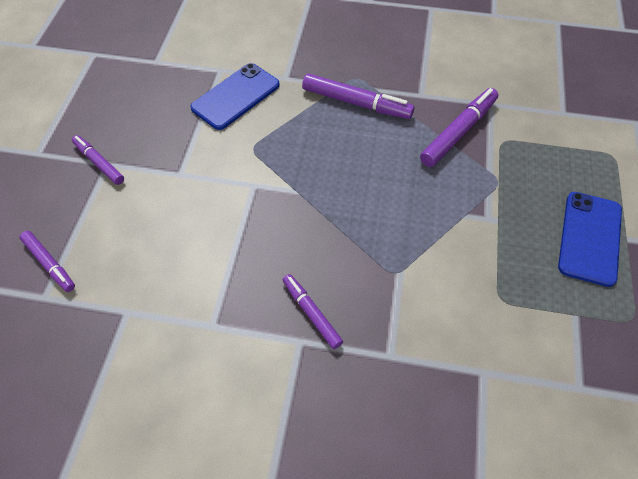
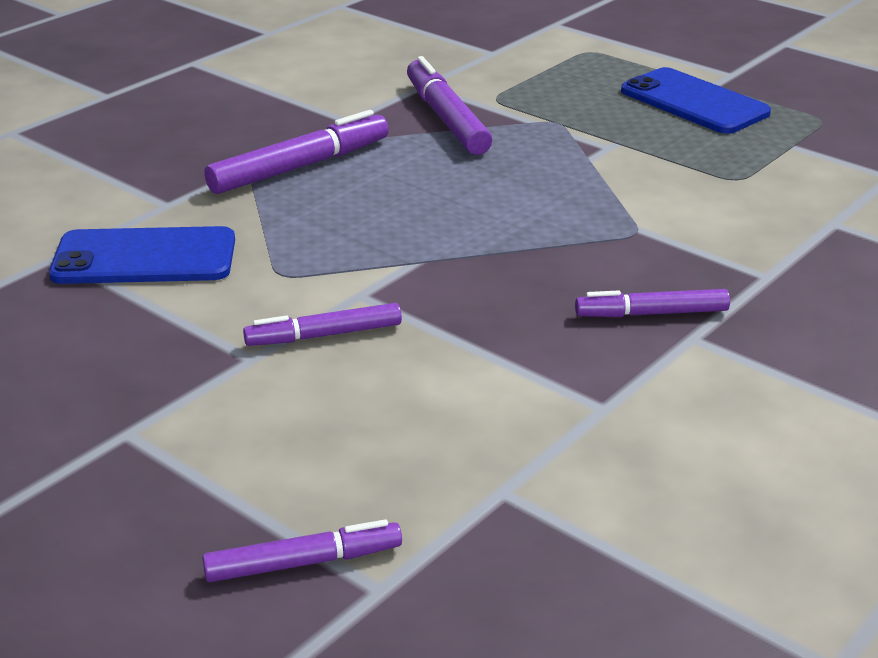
camera: 60 degrees left, 25 degrees down
(99, 163) = (113, 441): purple marker -> purple marker (324, 335)
(235, 96) = (144, 258): blue phone -> blue phone turned 75 degrees counterclockwise

